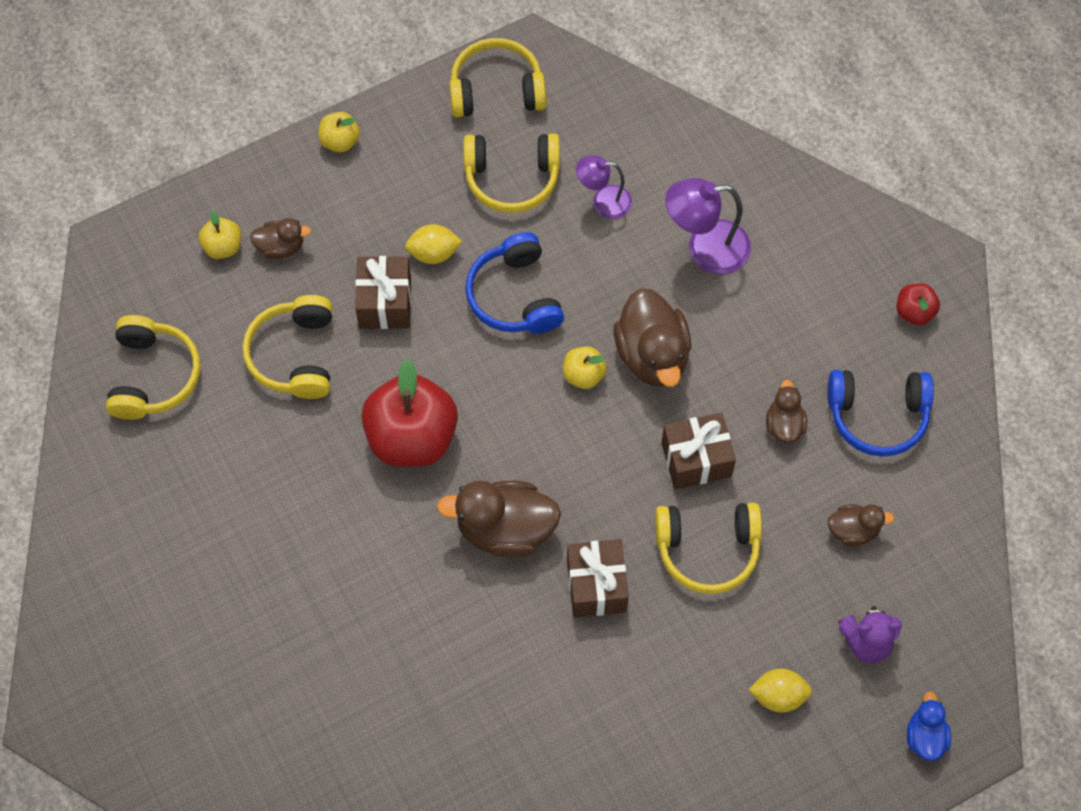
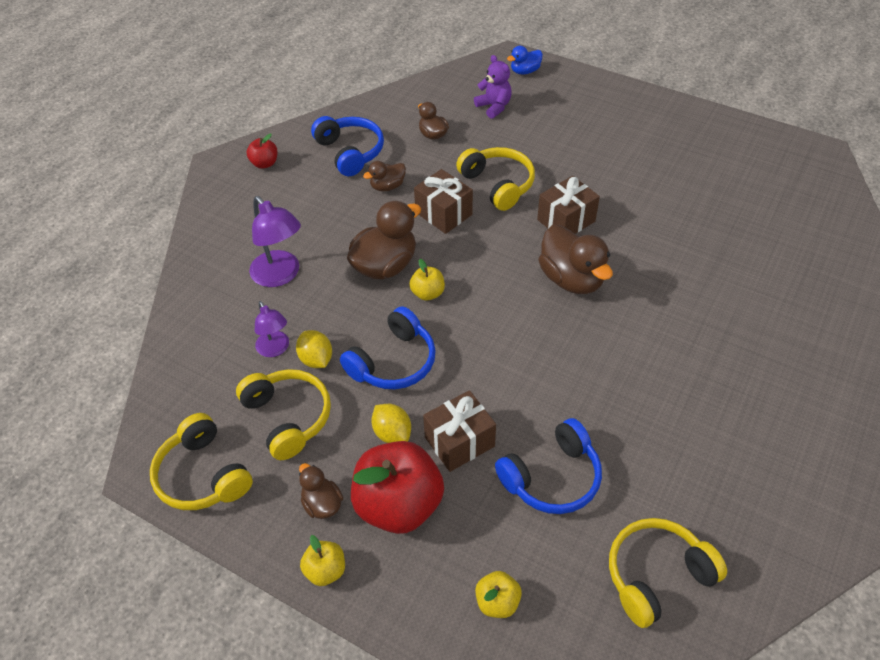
camera: 120 degrees left, 15 degrees down
(281, 247) = (464, 551): brown duck -> brown duck (322, 504)
(295, 355) = (552, 477): yellow headphones -> blue headphones
(412, 437) = (553, 363): red apple -> red apple (399, 505)
(778, 696) = (556, 125): yellow lemon -> yellow lemon (316, 359)

